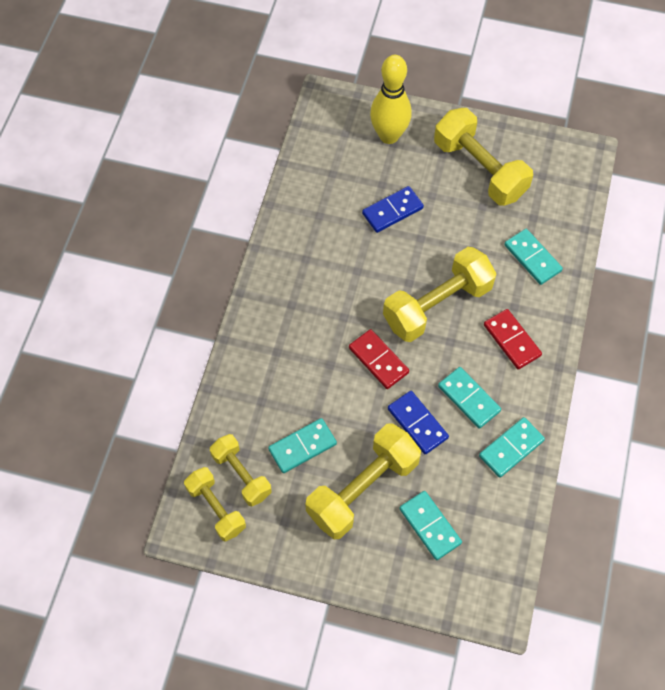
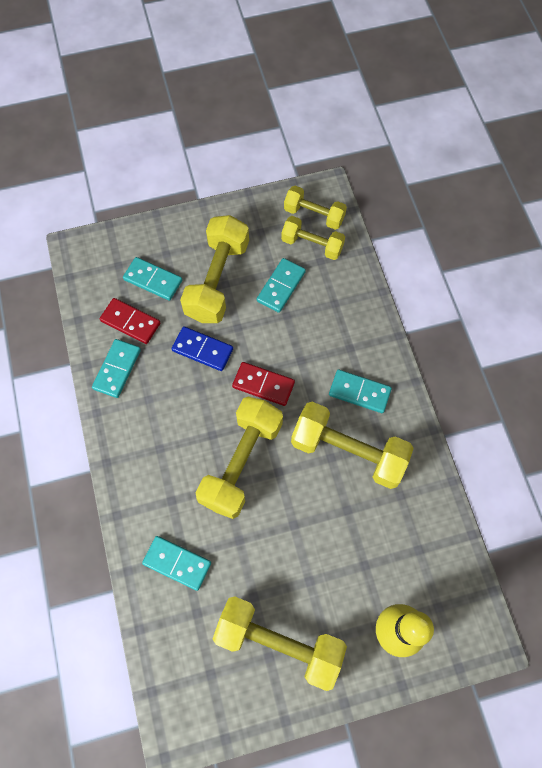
camera: 150 degrees right, 5 degrees up
(339, 267) = (348, 451): none -> yellow dumbbell
(392, 211) = (336, 539): blue domino -> none
(469, 398) = (171, 392): turquoise domino -> turquoise domino (359, 392)
(512, 340) = (158, 465): red domino -> red domino (130, 322)

